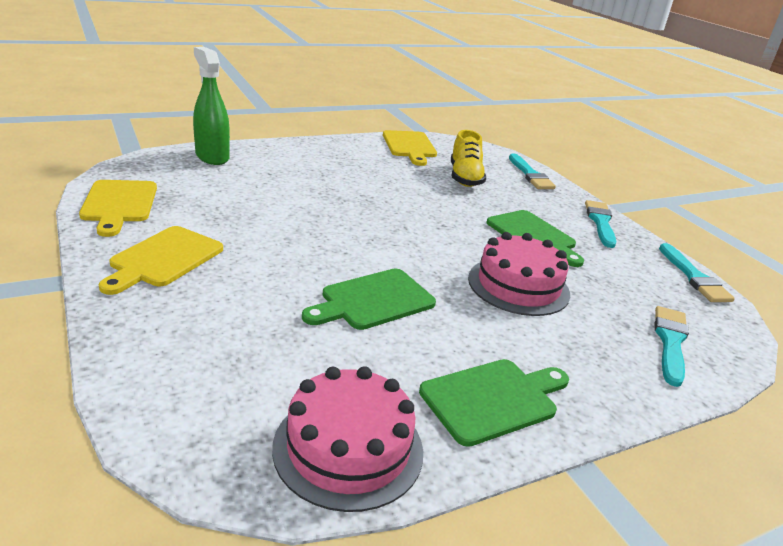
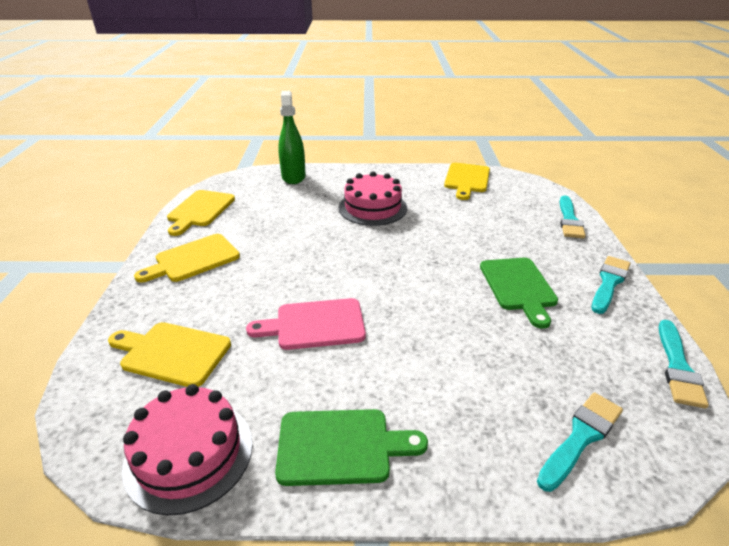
camera: 30 degrees right, 5 degrees up
(233, 359) = (172, 353): none -> yellow cutting board
(373, 300) = (315, 324): green cutting board -> pink cutting board
(465, 178) = (496, 216): yellow shoe -> none
(518, 286) = (459, 336): pink cake -> pink cake (372, 208)

